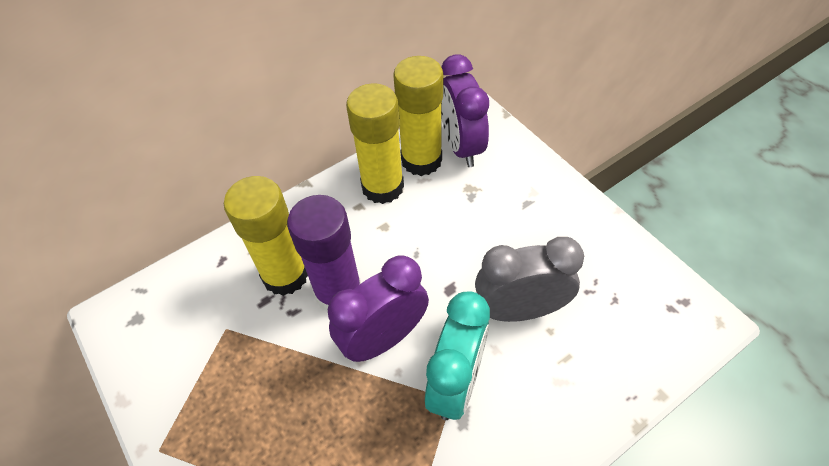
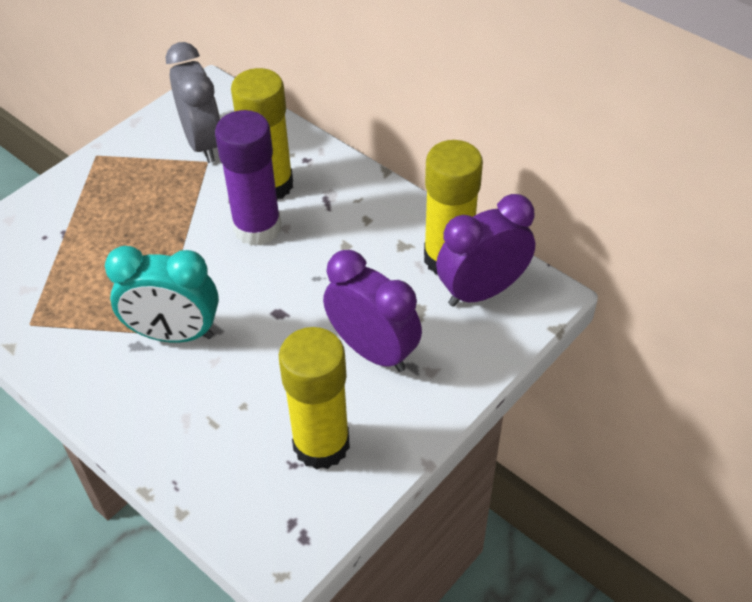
camera: 75 degrees right, 5 degrees down
(382, 187) = (398, 233): yellow glue stick -> yellow glue stick (321, 444)
(384, 338) = (213, 271): purple clock -> purple clock (373, 351)
(520, 310) = (263, 376): grey clock -> grey clock (203, 143)

